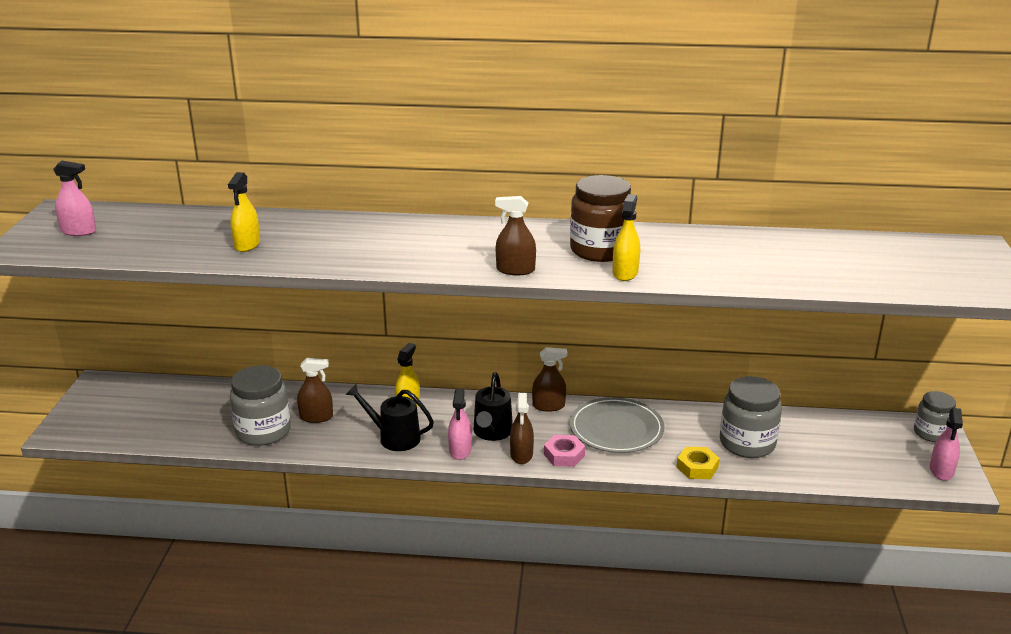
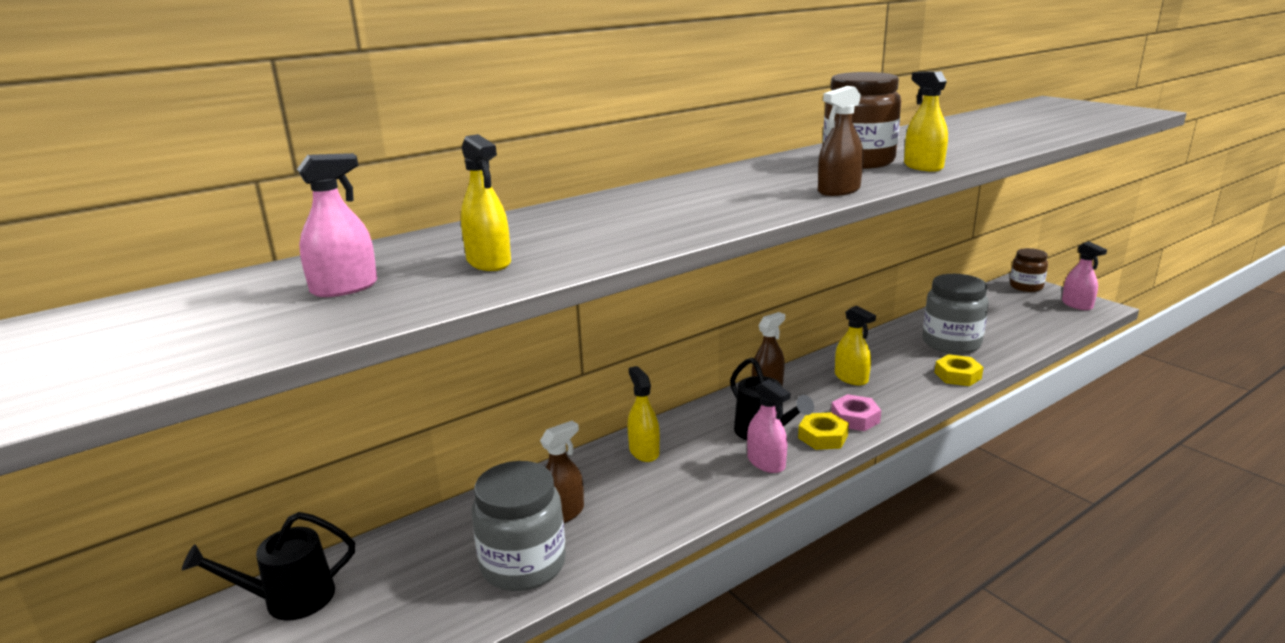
camera: 40 degrees left, 5 degrees down
(78, 231) = (145, 337): pink spray bottle -> pink spray bottle (344, 288)
(394, 437) = (683, 487): black watering can -> black watering can (289, 599)
(521, 454) = (823, 437): brown spray bottle -> yellow nut
(616, 429) = (851, 378): grey plate -> yellow spray bottle
(931, 433) = (1026, 287): grey jar -> brown jar

